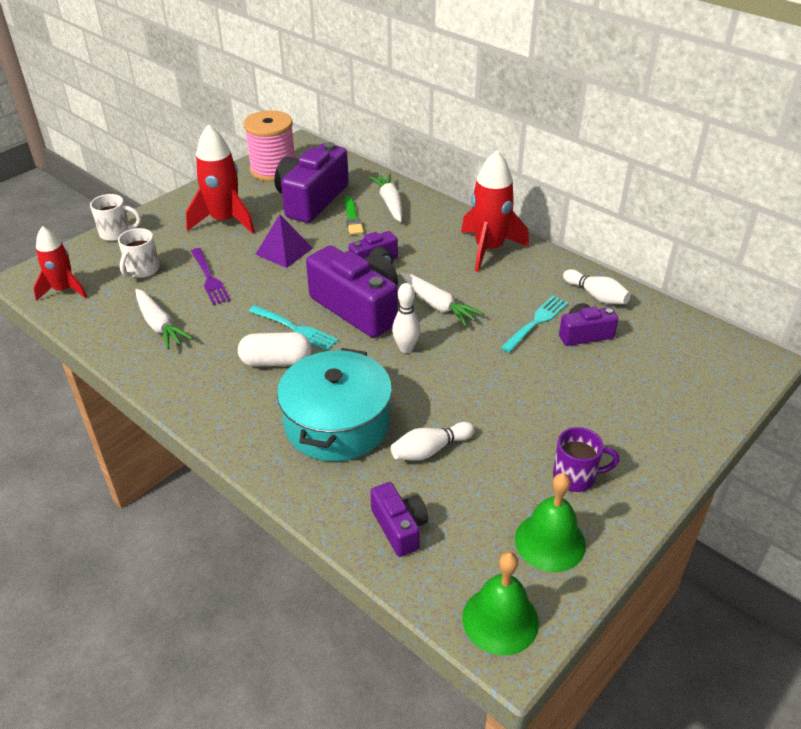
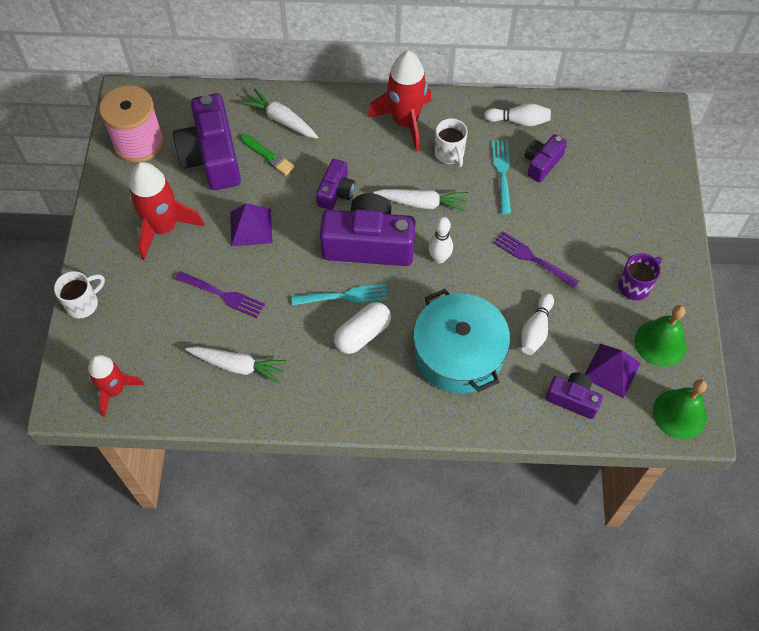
camera: 40 degrees left, 20 degrees up
(142, 270) = (156, 325): white mug -> white mug (449, 154)
(469, 530) = (611, 370): none -> purple pyramid
(493, 396) = (533, 259): none -> purple fork

